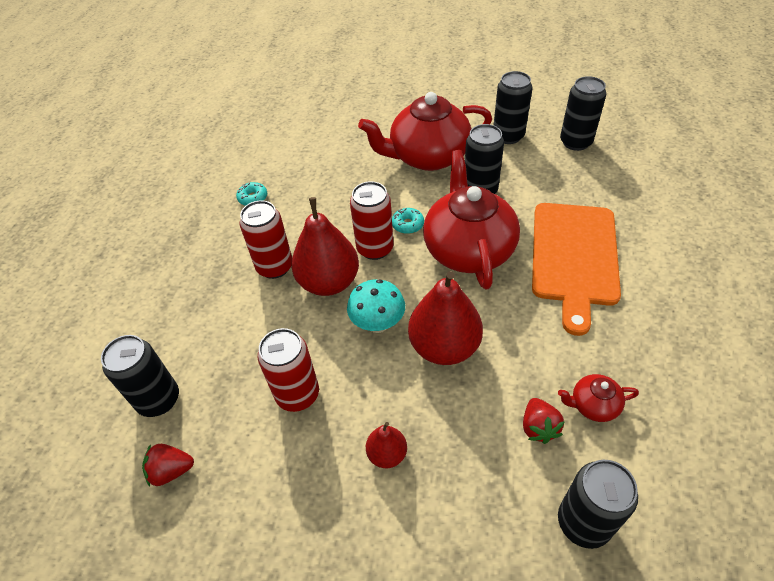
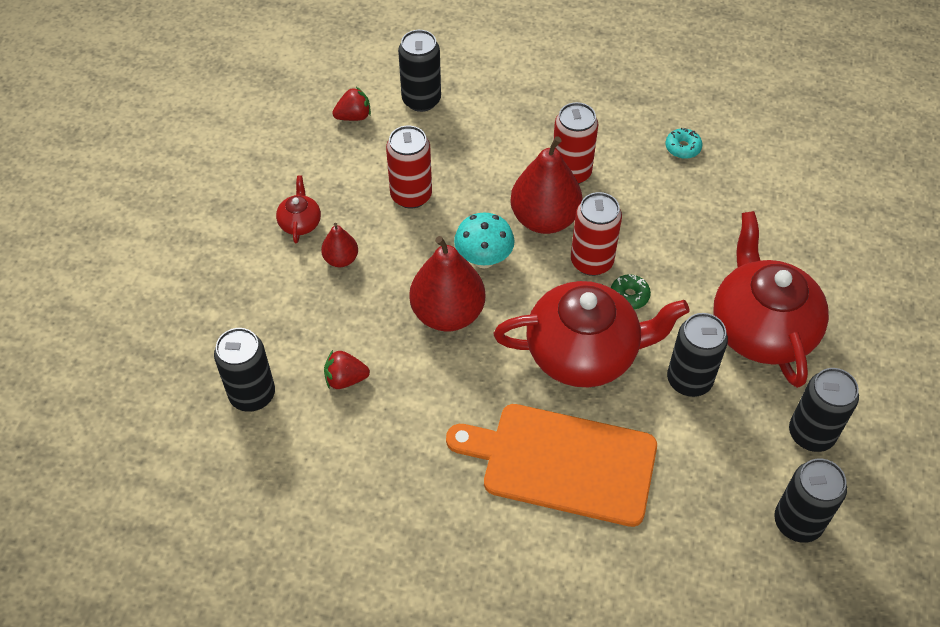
camera: 90 degrees right, 5 degrees up
(171, 471) = (354, 116): red strawberry -> red strawberry turned 75 degrees clockwise
(407, 224) = (629, 296): turquoise donut -> green donut
(593, 405) = (361, 431): red teapot -> red teapot (300, 223)

